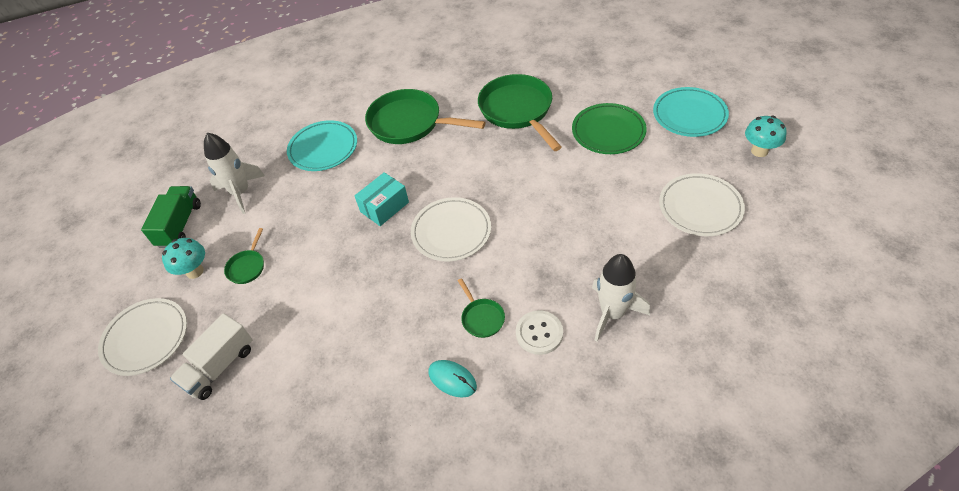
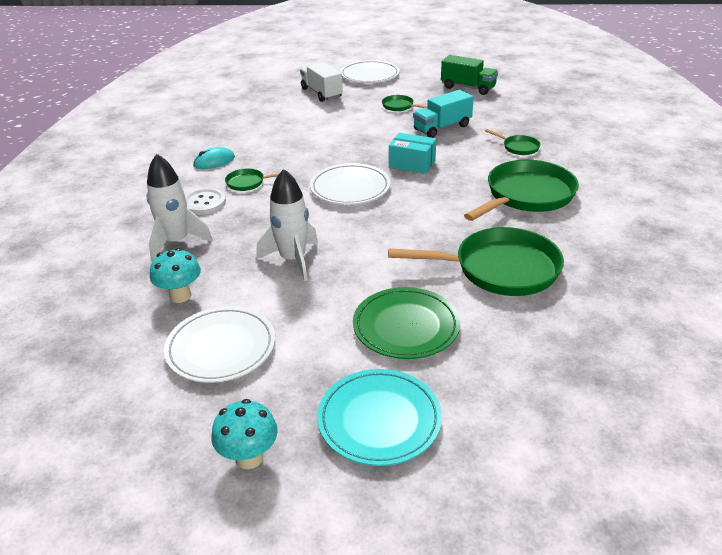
camera: 110 degrees right, 15 degrees down
(195, 271) = (414, 90): turquoise mushroom -> turquoise mushroom (180, 296)
(241, 192) = (486, 109): white rocket -> white rocket (293, 260)
(296, 212) = (442, 128): none -> turquoise truck
(323, 149) = (518, 147): turquoise plate -> green pan
(384, 207) = (412, 164): turquoise box -> turquoise box turned 45 degrees counterclockwise

